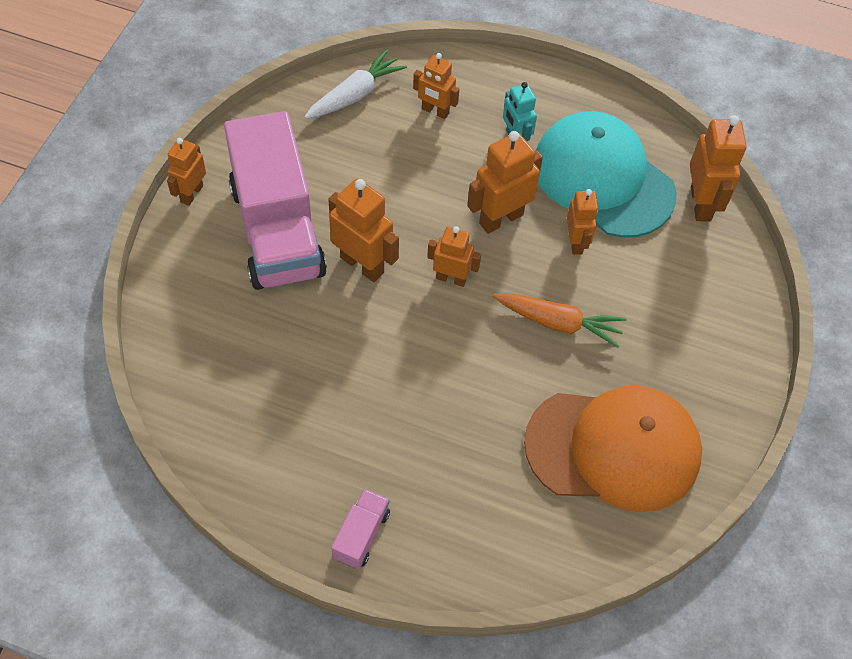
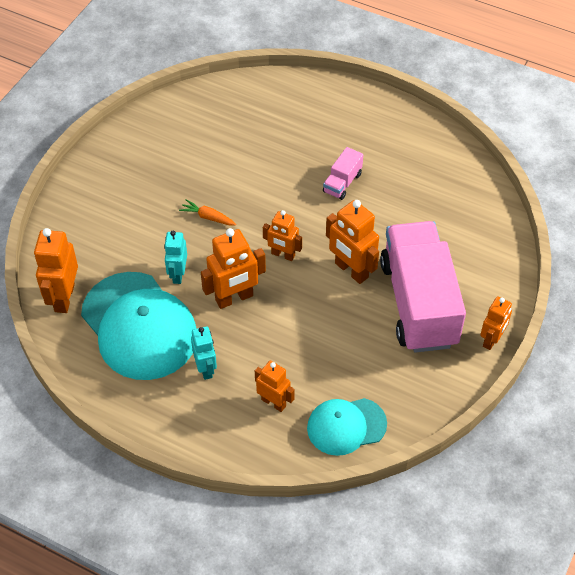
camera: 170 degrees left, 5 degrees down
(355, 94) = (346, 426): white carrot -> turquoise cap
(361, 535) = (364, 107): pink truck -> pink truck (342, 183)
(558, 323) = (208, 217): orange carrot -> orange carrot, size x0.60
(576, 242) = (178, 274): orange robot -> turquoise robot
(613, 448) = (192, 139): orange cap -> none

